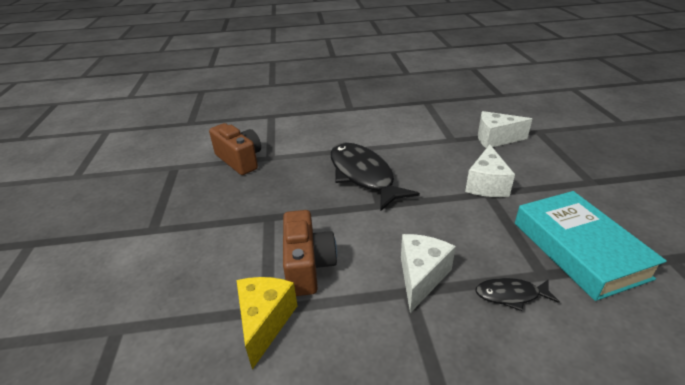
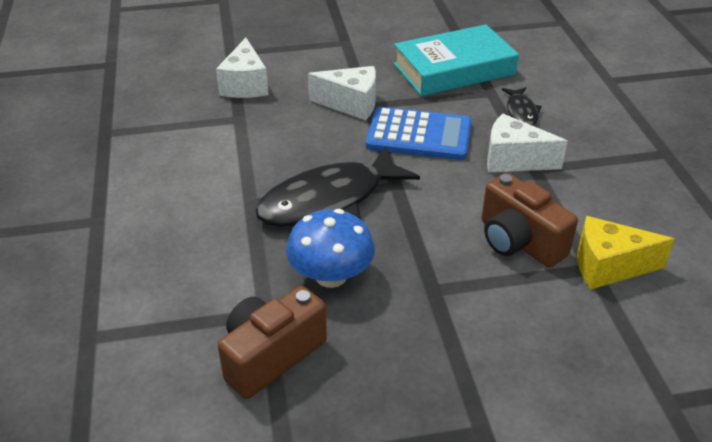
camera: 95 degrees left, 5 degrees up
(292, 177) = (331, 276): none -> blue mushroom
(307, 266) = (519, 241): brown camera -> brown camera turned 120 degrees counterclockwise
(449, 219) = (419, 135): none -> blue calculator

